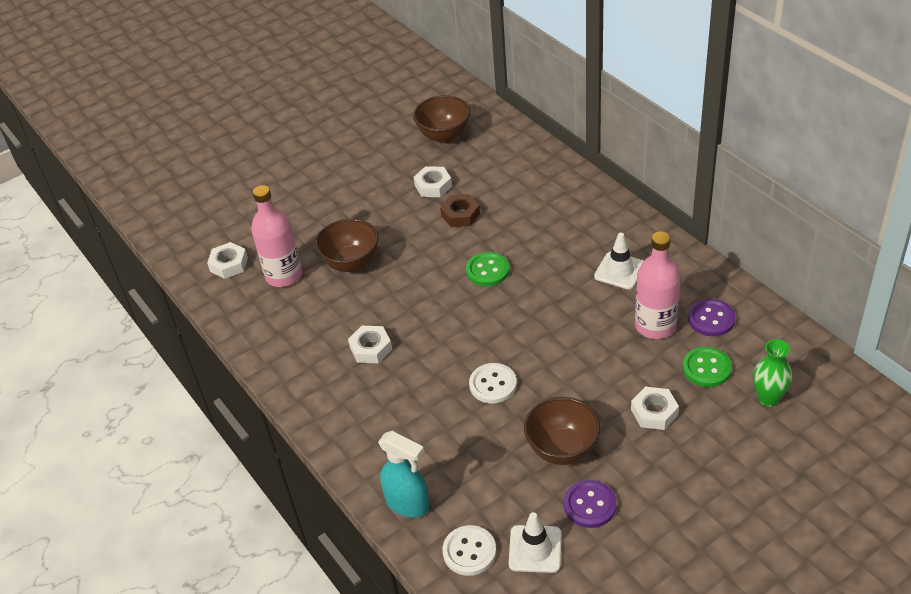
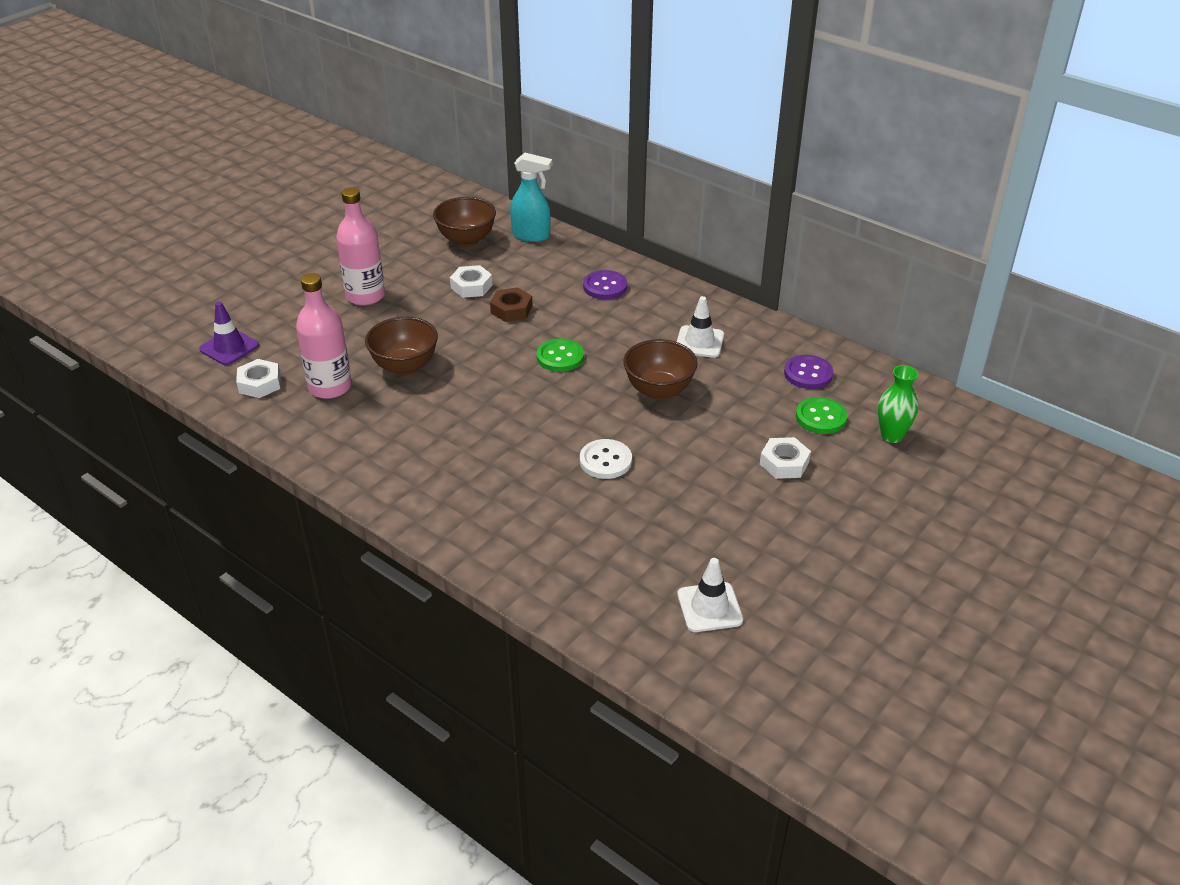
camera: 20 degrees left, 5 degrees down
(215, 225) = (229, 347): none -> purple traffic cone
(371, 348) = (457, 444): white nut -> none
(408, 504) = (554, 587): turquoise spray bottle -> turquoise spray bottle (531, 236)
(469, 551) = (639, 622): white button -> none
(562, 449) = (702, 510): brown bowl -> brown bowl (659, 390)
(590, 505) = (751, 557): purple button -> purple button (605, 286)
(655, 326) = (755, 386): pink bottle -> pink bottle (365, 296)

